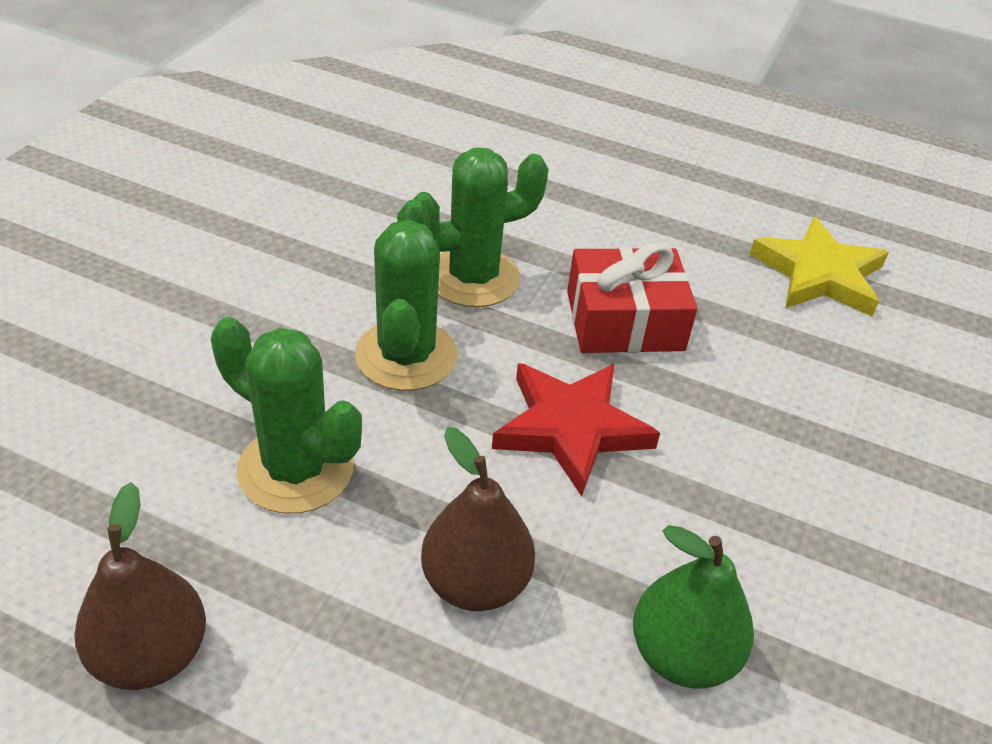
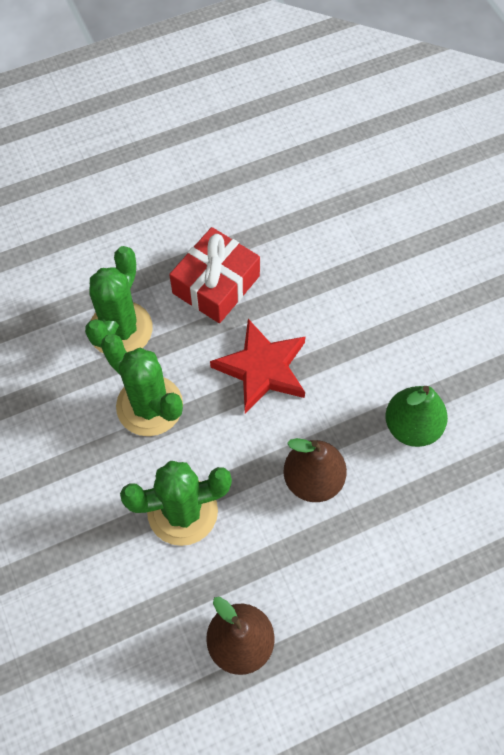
camera: 45 degrees left, 20 degrees up
(819, 274) = (264, 167): yellow star -> none

